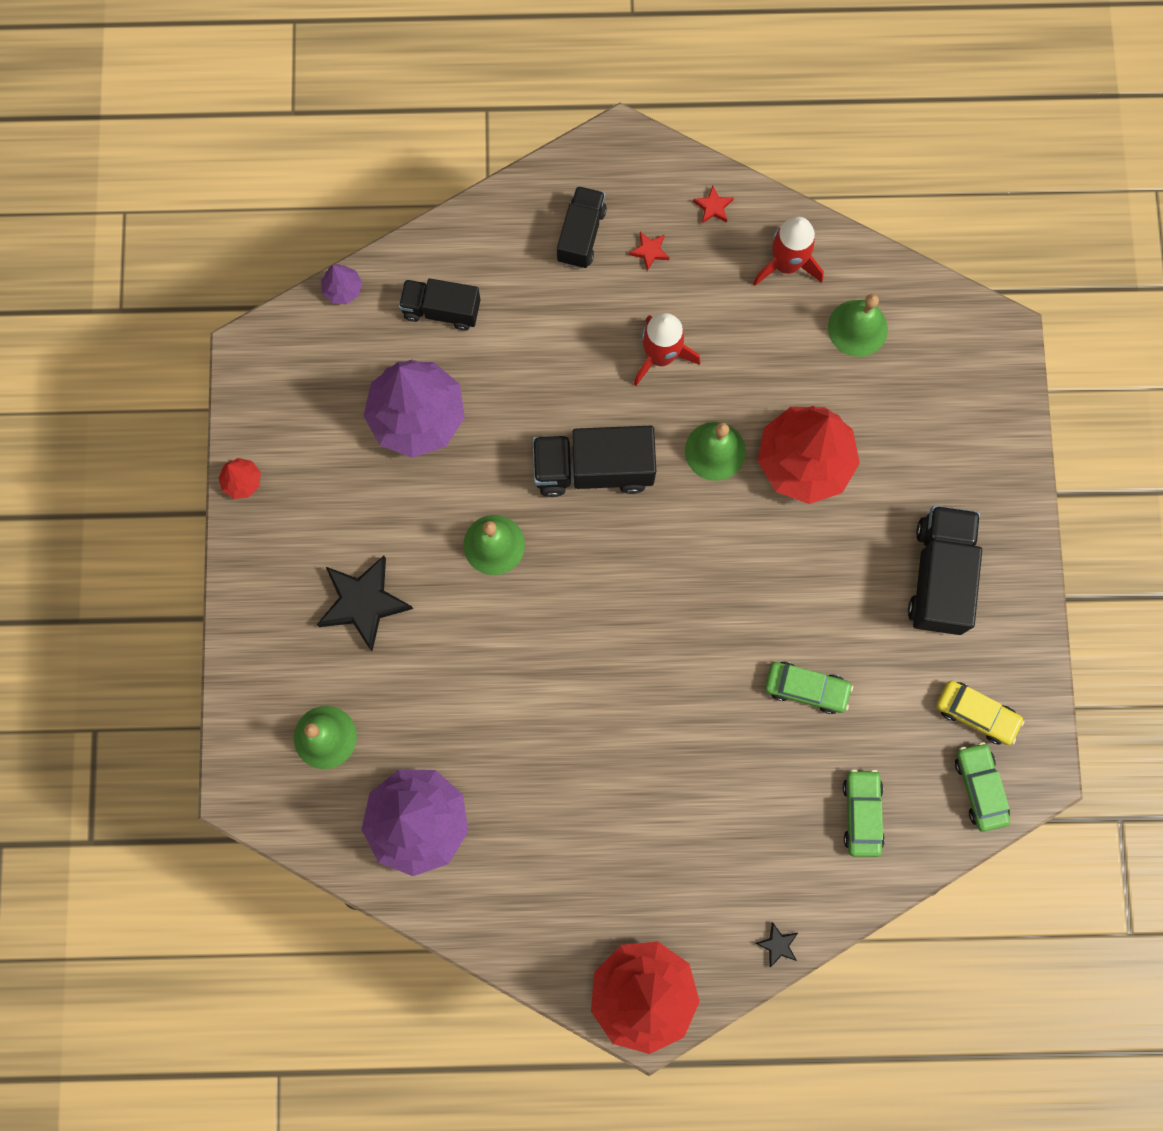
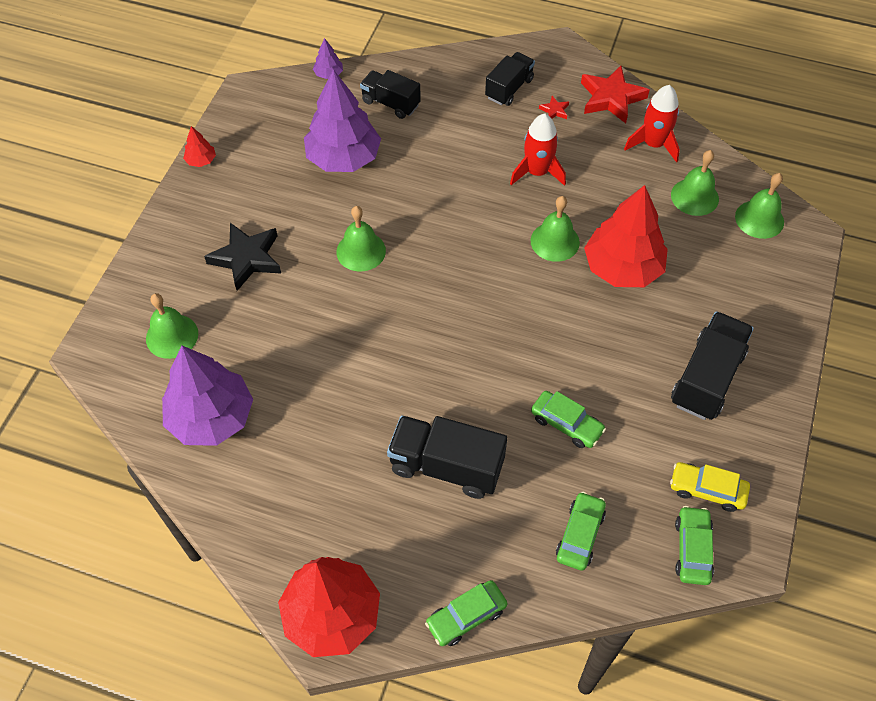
camera: 20 degrees right, 20 degrees down
(593, 469) = (457, 226): black truck -> black truck (446, 466)
(713, 207) = (611, 98): red star -> red star, size x2.26
(777, 945) = (466, 616): black star -> green car
(941, 335) = (759, 219): none -> green bell
(976, 714) = (707, 490): yellow car -> yellow car turned 150 degrees clockwise

